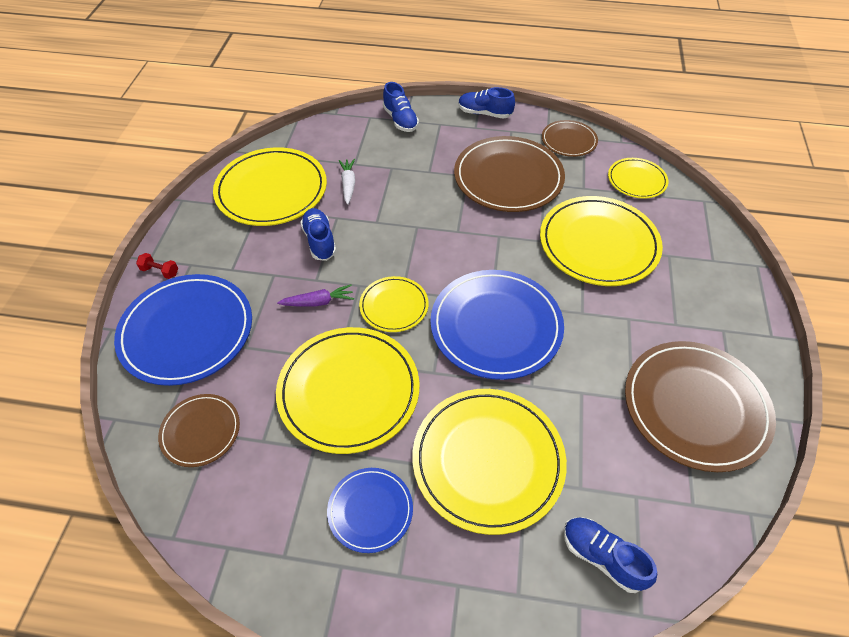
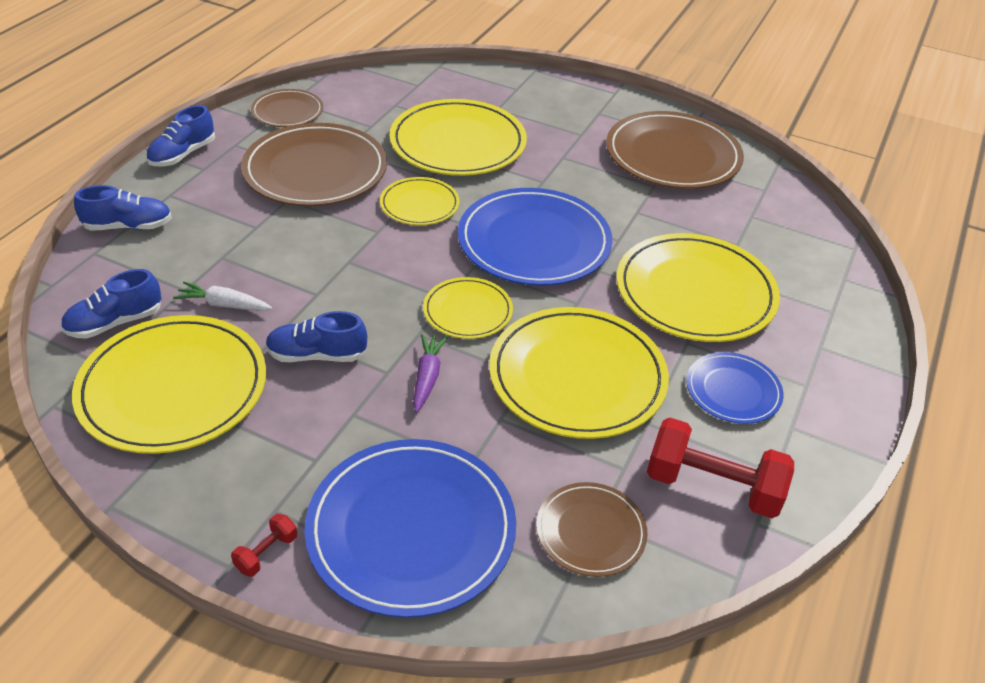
camera: 75 degrees left, 10 degrees down
(258, 508) = (712, 486): none -> red dumbbell
(602, 557) = (803, 252): blue shoe -> blue shoe (115, 322)
(636, 180) = (383, 91): yellow plate -> yellow plate (419, 204)

